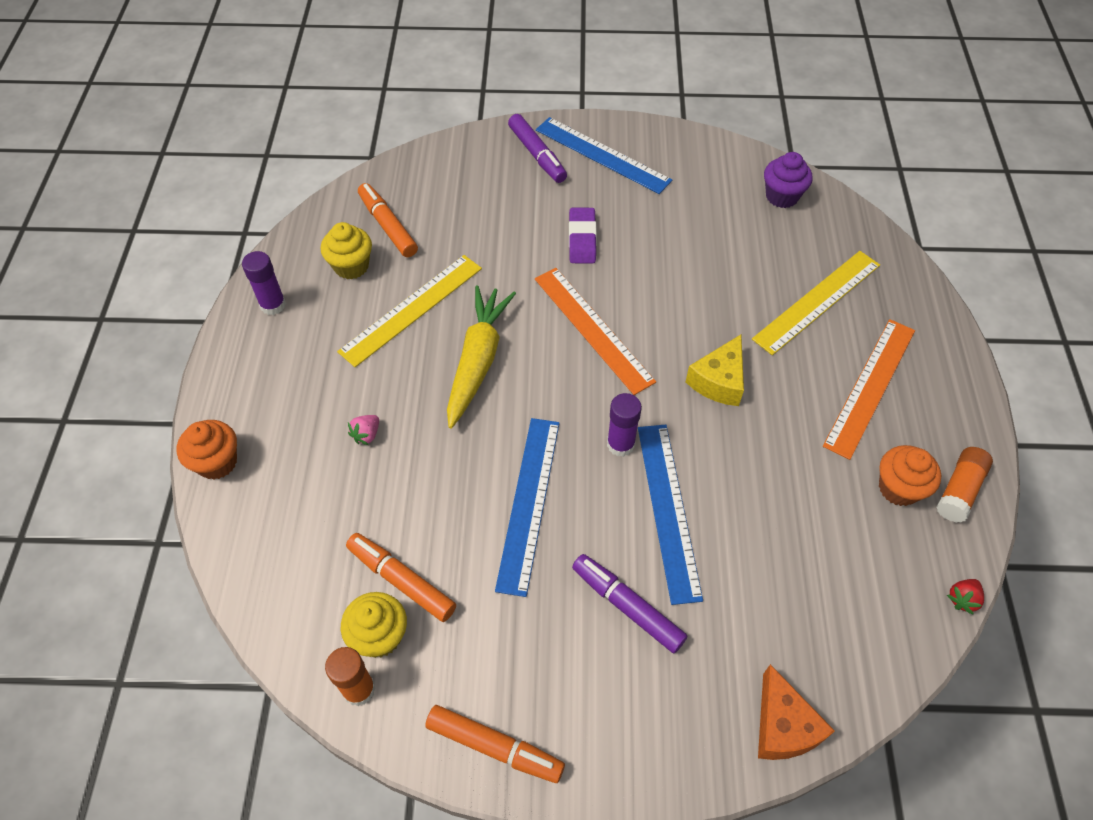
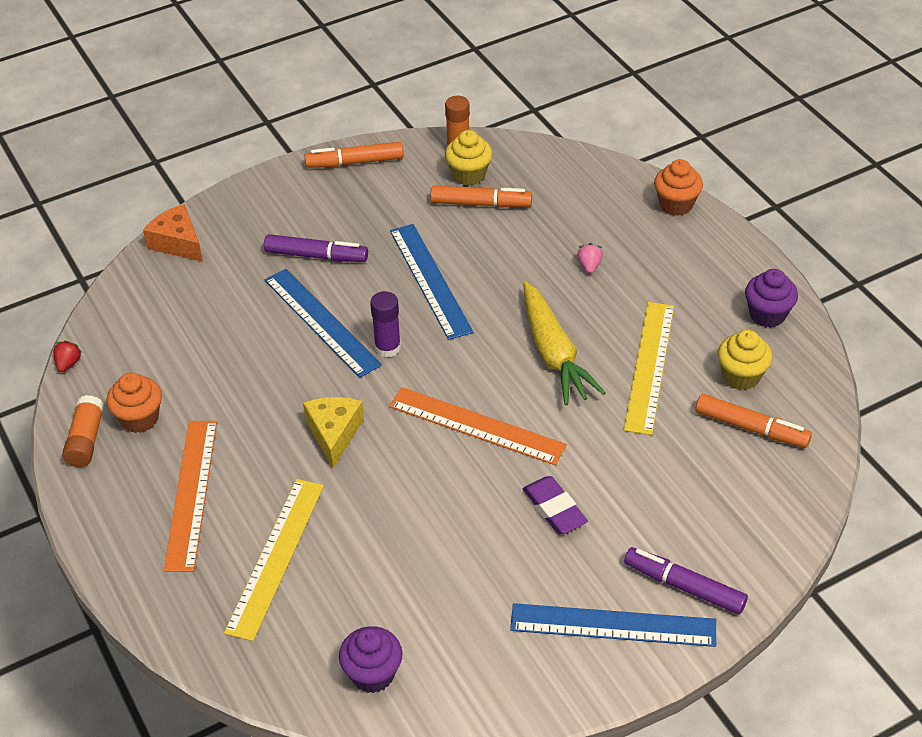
camera: 150 degrees right, 10 degrees down
(273, 305) = (767, 315): purple glue stick -> purple cupcake

